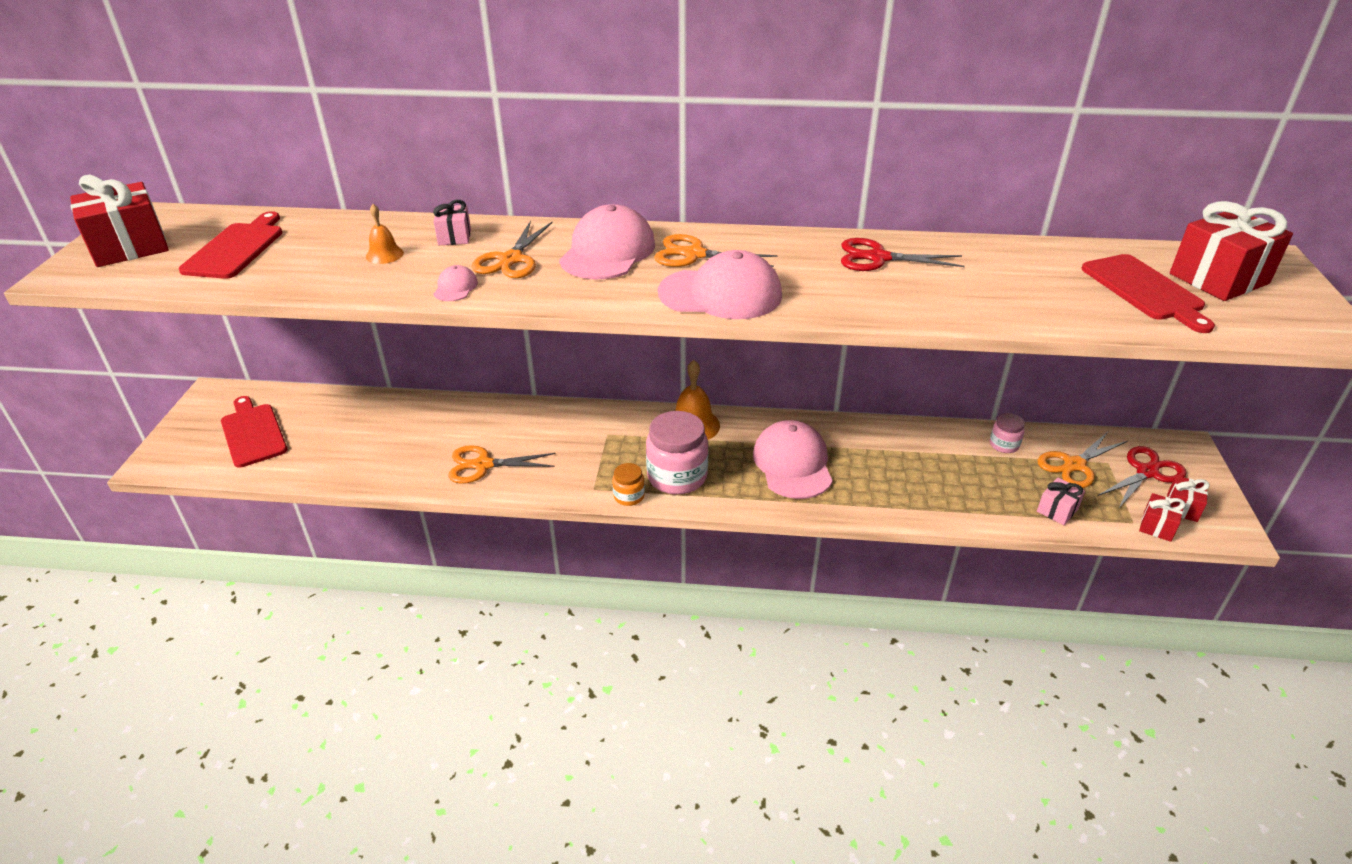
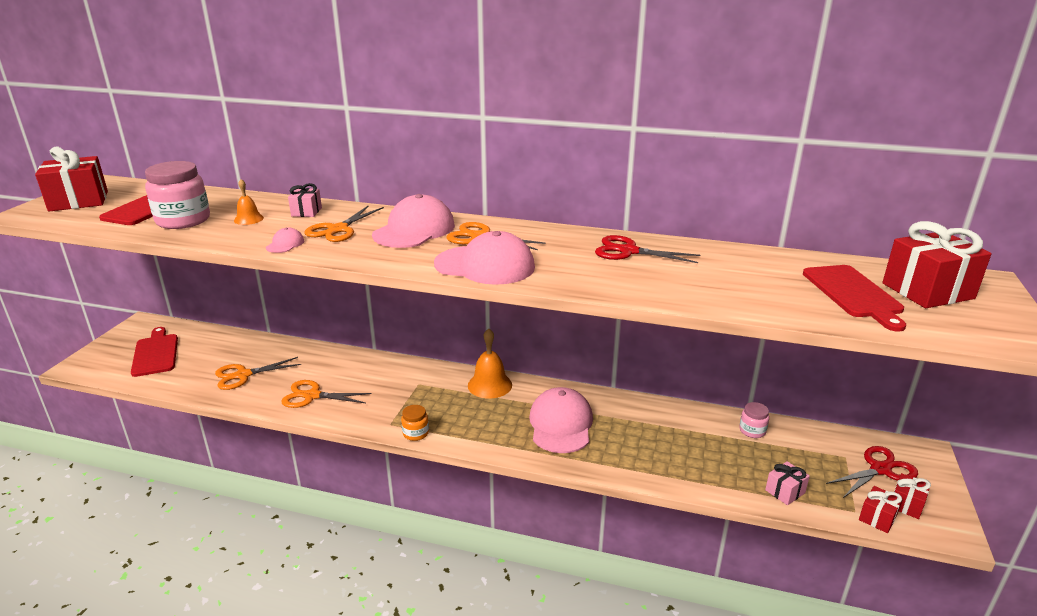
camera: 10 degrees right, 10 degrees down
(677, 476) = (461, 423): pink jar -> pink jar (183, 220)
(1074, 465) = (812, 455): orange scissors -> orange scissors (243, 375)

